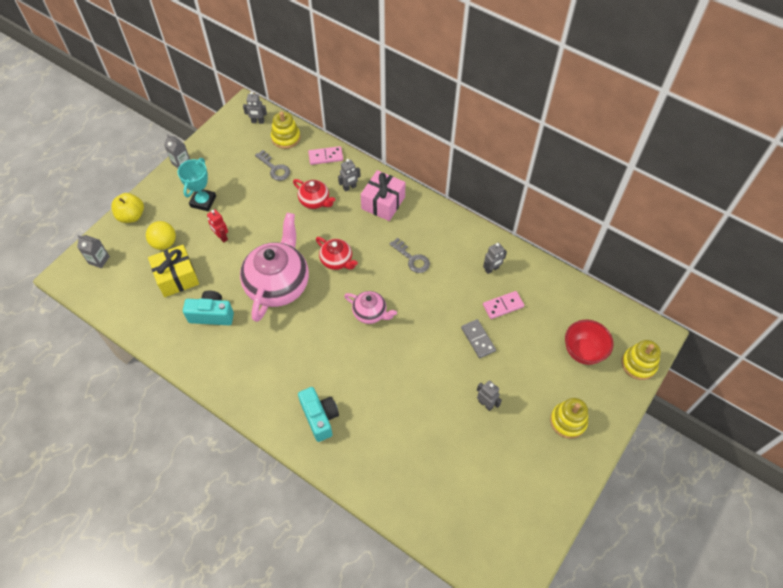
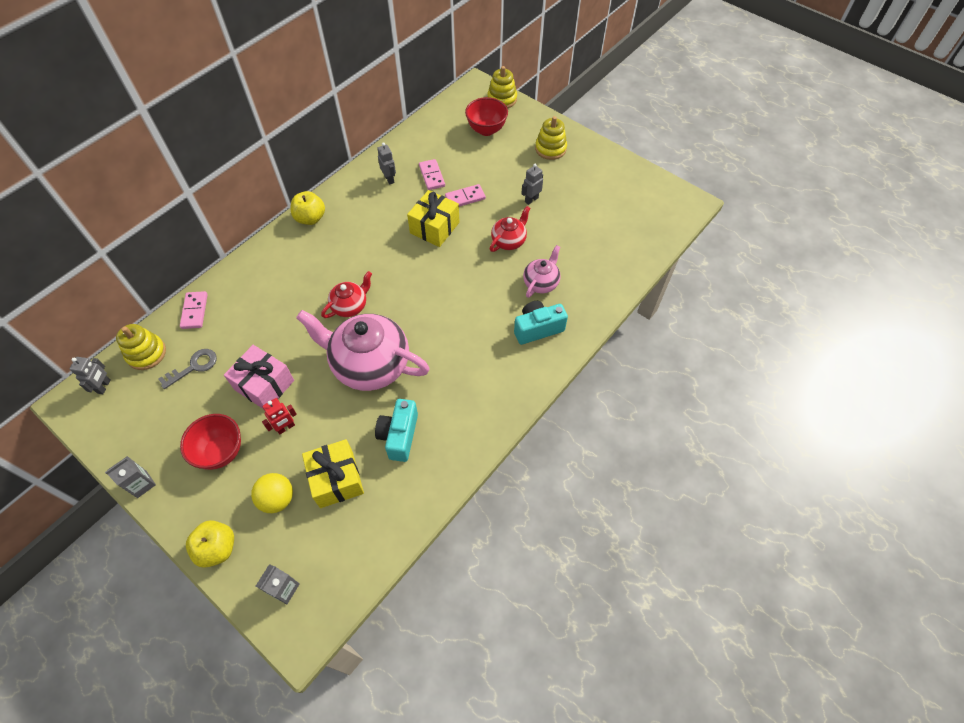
camera: 85 degrees left, 0 degrees up
(203, 201) = (221, 452): turquoise trophy -> red bowl
(315, 201) = (260, 324): red teapot -> red teapot (509, 241)
(349, 187) = (250, 289): grey robot -> none
(370, 313) = (423, 279): pink teapot -> pink teapot (541, 283)
(383, 203) = (282, 259): pink gift -> pink gift (264, 385)
(412, 259) = (363, 239): grey key -> none
(432, 214) = (310, 218): none -> yellow apple
(434, 316) = (434, 227): none -> yellow gift
(478, 339) = (465, 198): grey domino -> pink domino

